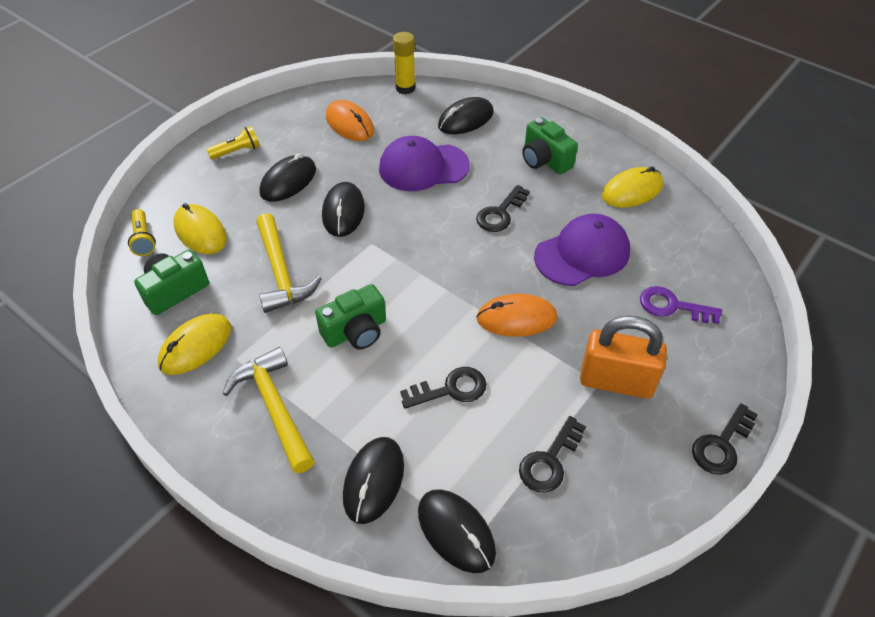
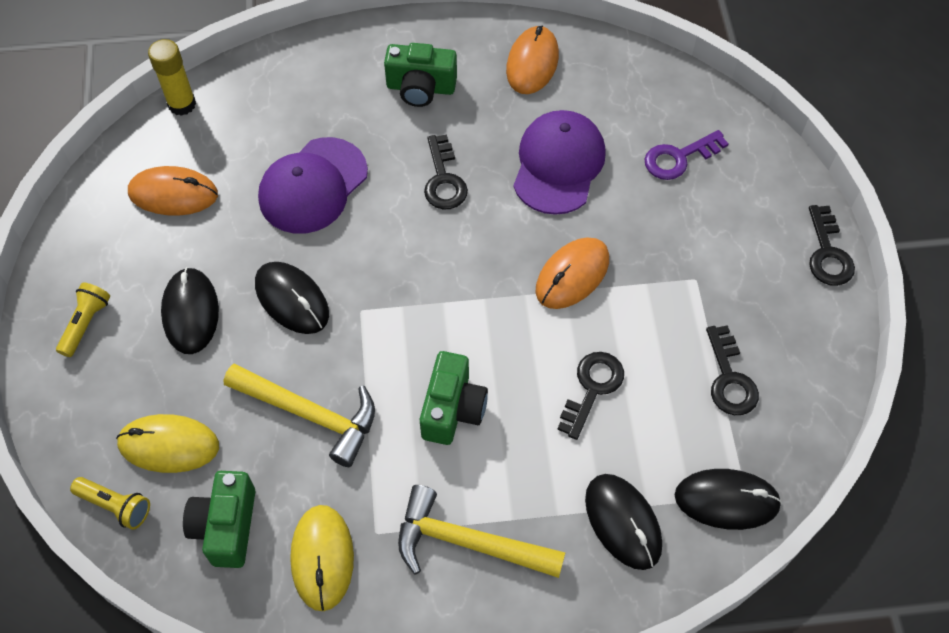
camera: 45 degrees left, 10 degrees up
(465, 119) = (291, 97): black mouse -> none
(616, 381) = (706, 265): orange padlock -> none
(632, 191) = (532, 63): yellow mouse -> orange mouse

